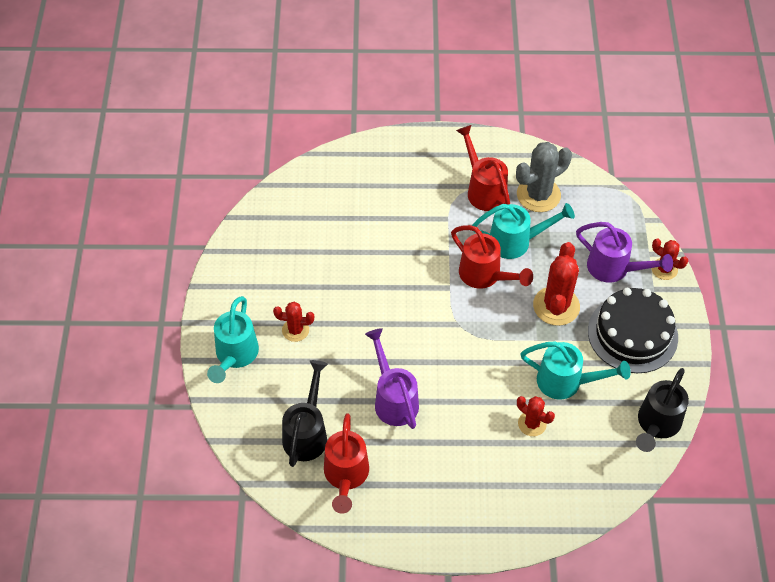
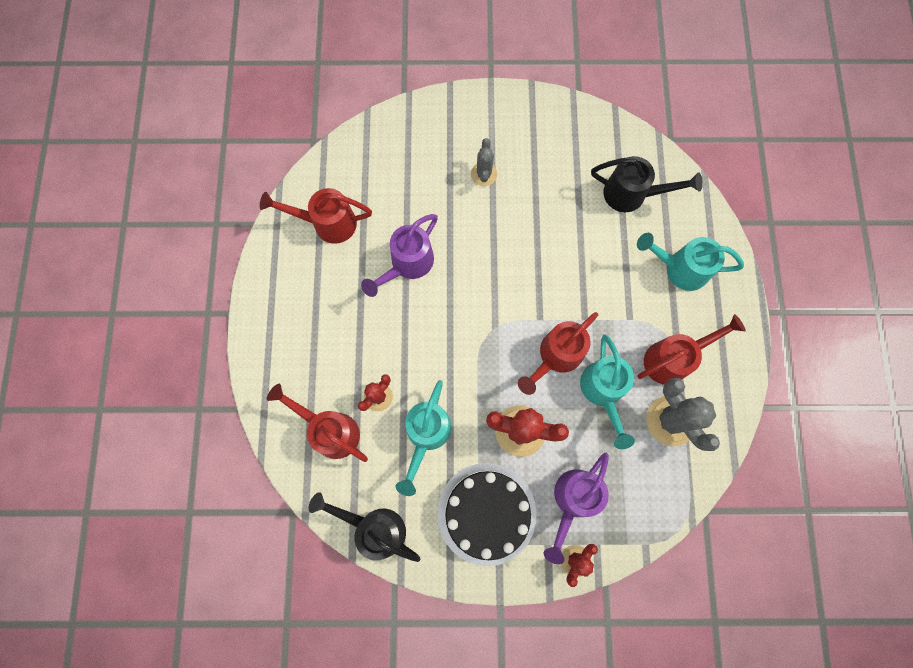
camera: 90 degrees right, 20 degrees up
(235, 356) = (454, 124): turquoise watering can -> turquoise watering can (680, 268)
(295, 330) = (483, 174): red cactus -> grey cactus
(307, 433) = (372, 189): black watering can -> black watering can (632, 194)
(393, 399) = (407, 264): purple watering can -> purple watering can turned 150 degrees clockwise
(568, 466) = (330, 430): none -> red watering can

